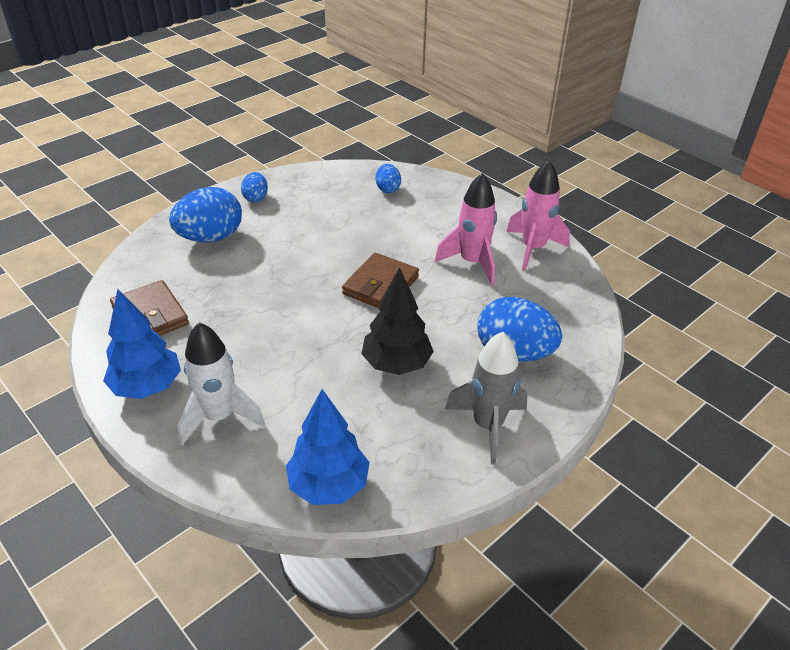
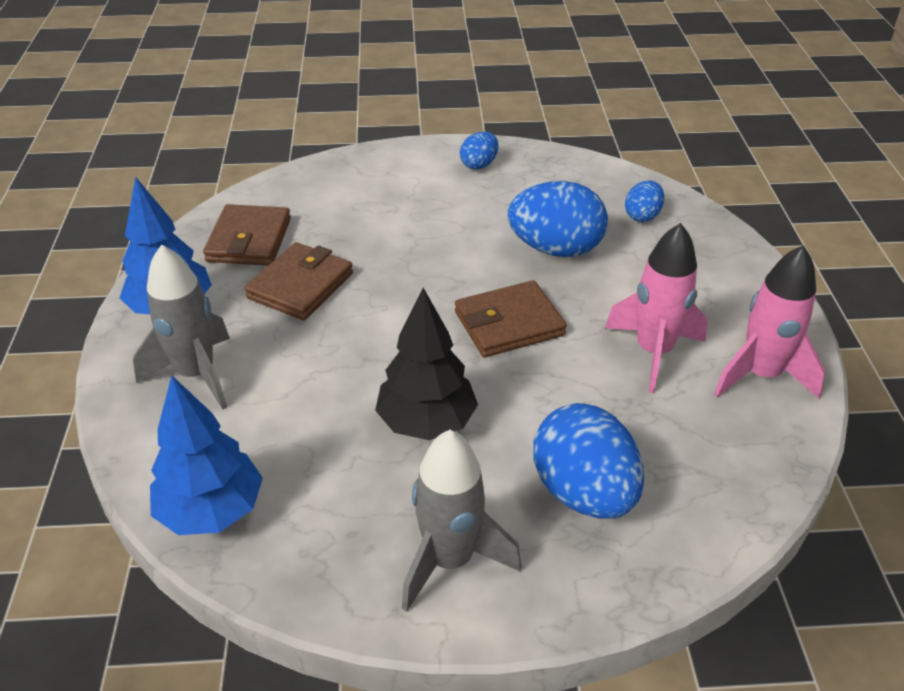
camera: 40 degrees right, 0 degrees up
(210, 237) = (388, 187): blue egg -> blue egg (555, 249)
(219, 417) = (196, 375): white rocket -> grey rocket
(224, 327) = (301, 286): none -> brown wallet

